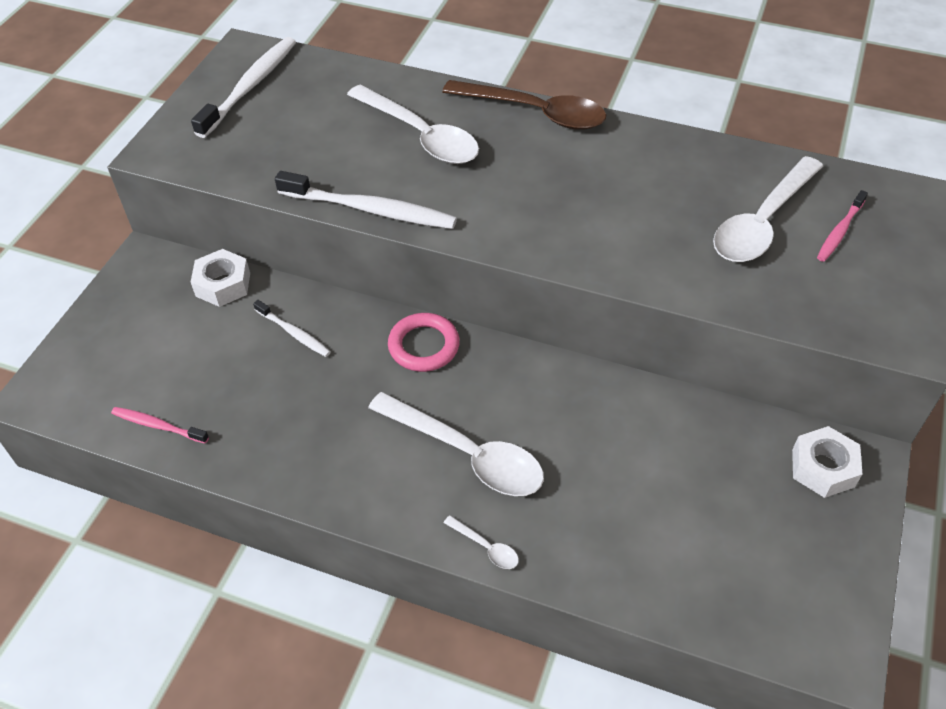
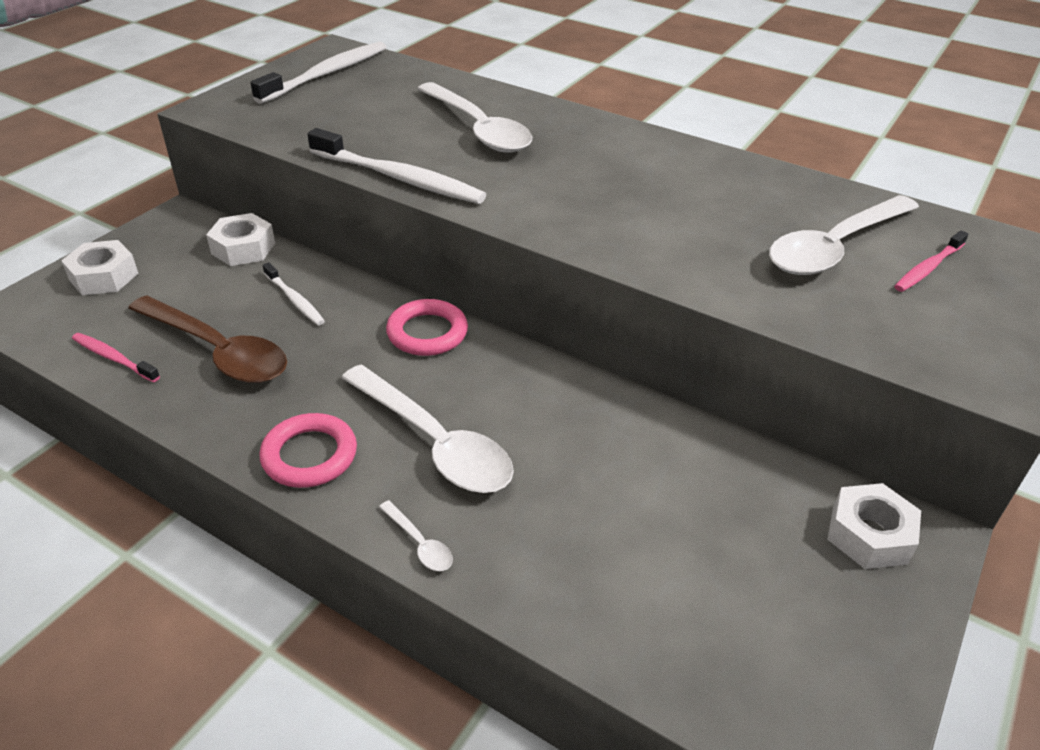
camera: 10 degrees right, 10 degrees down
(106, 340) = (103, 276): none -> white nut
(368, 487) = (309, 455): none -> pink ring
(535, 112) = (606, 126): brown spoon -> brown spoon (218, 351)

